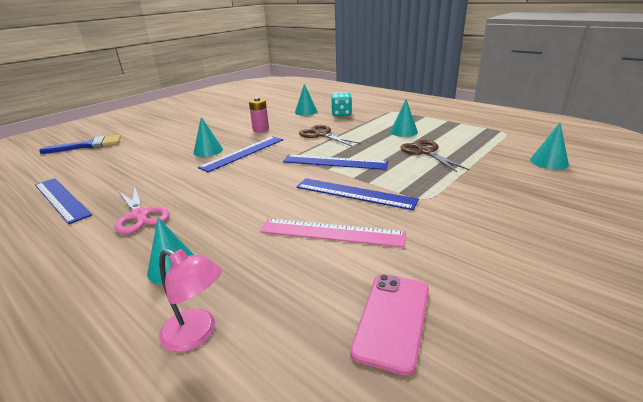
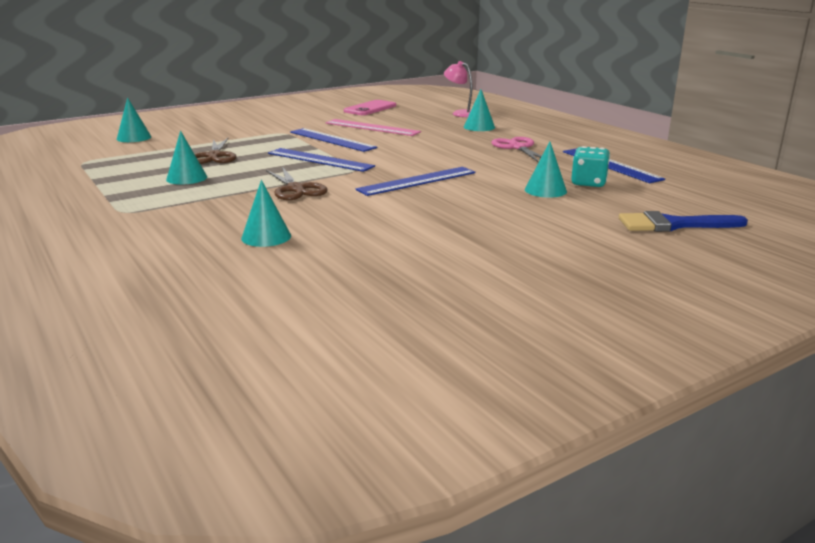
camera: 165 degrees left, 5 degrees down
(208, 151) = (465, 190): turquoise cone -> turquoise cone (545, 190)
(261, 129) = (377, 210): pink battery -> none
(341, 114) = (213, 219): turquoise dice -> turquoise dice (588, 183)

